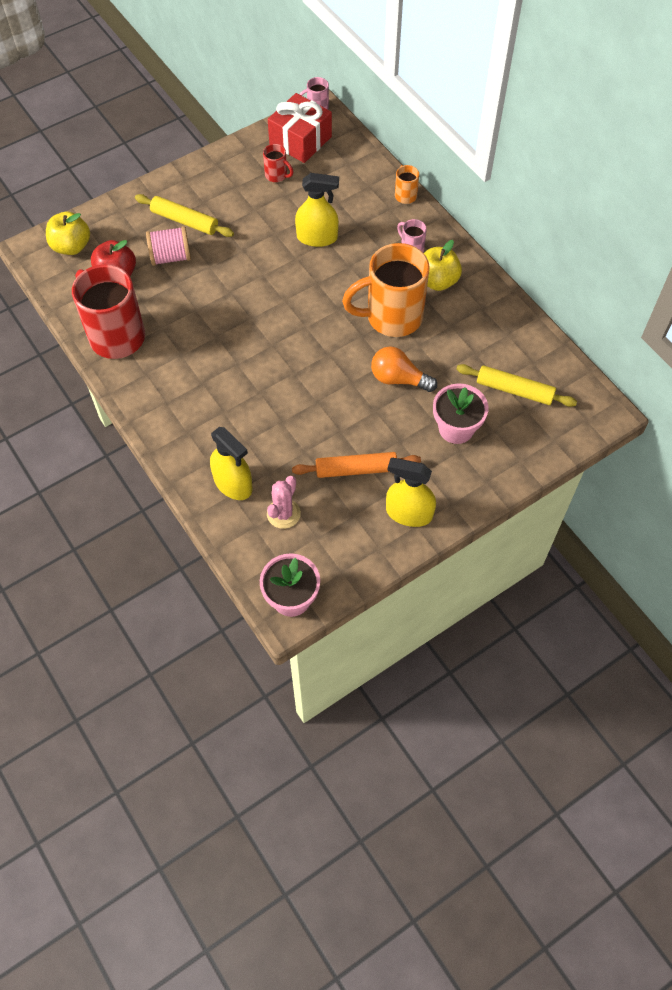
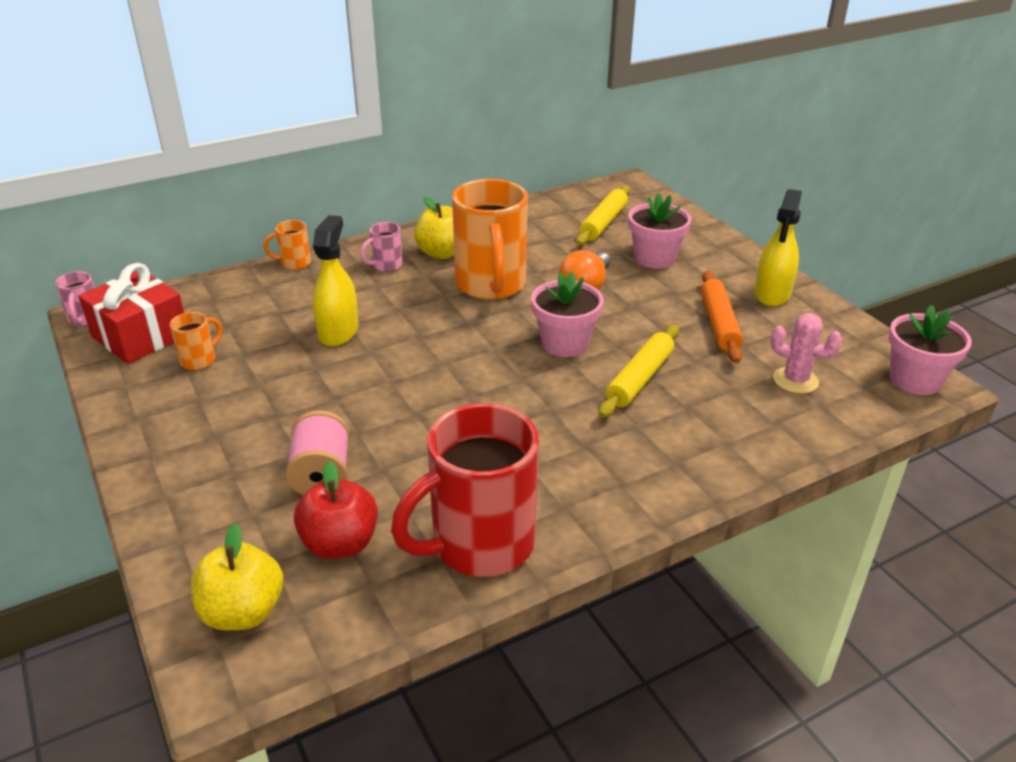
camera: 85 degrees left, 25 degrees down
(184, 221) = (248, 457): yellow rolling pin -> yellow rolling pin (640, 379)
(233, 484) = (758, 421): yellow spray bottle -> none
(277, 175) = (199, 360): red mug -> orange mug
(317, 368) = (564, 343): none -> pink flower pot

